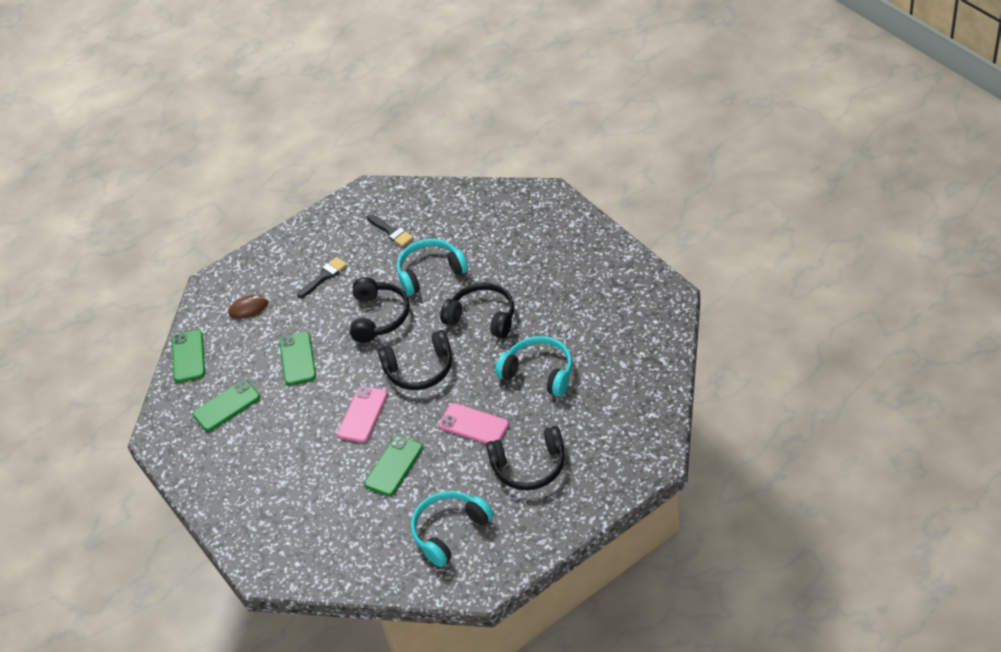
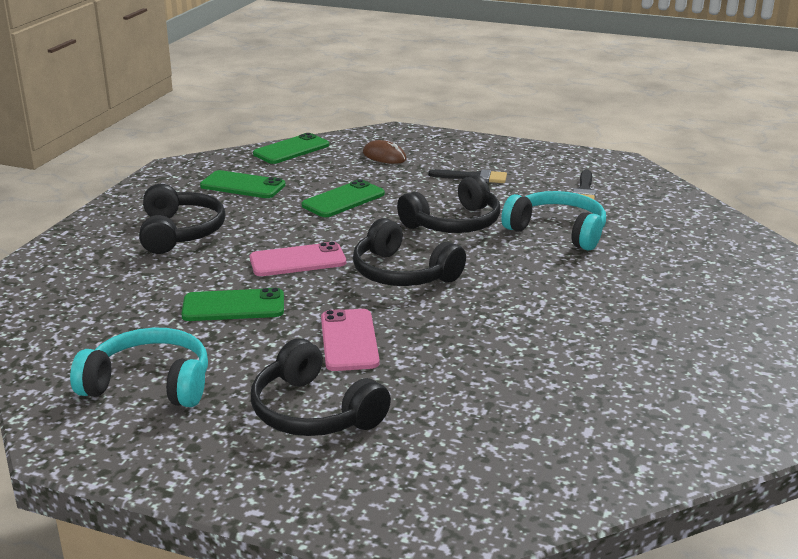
camera: 50 degrees right, 20 degrees down
(482, 317) = (533, 287): black headphones -> black headphones (180, 232)
(539, 372) = (490, 361): turquoise headphones -> none

